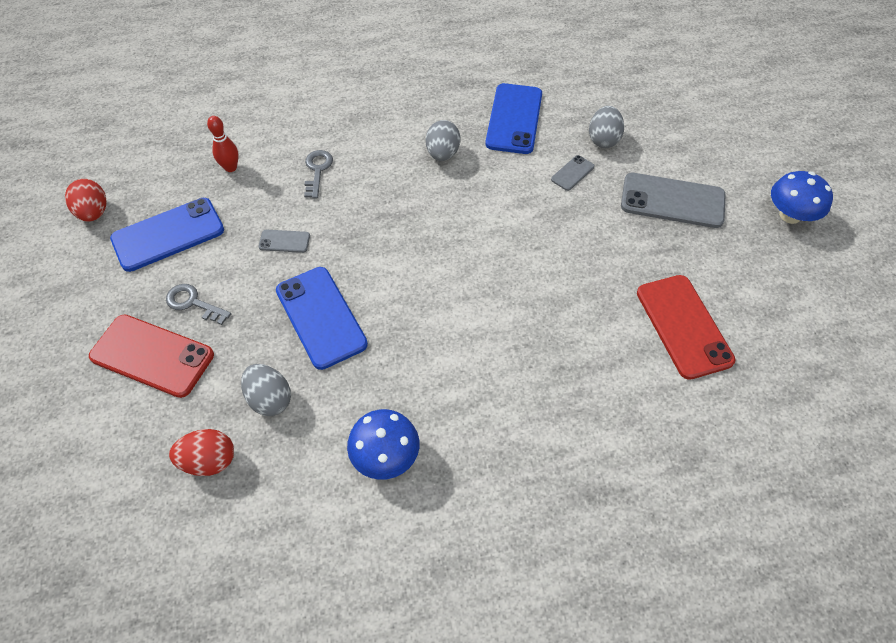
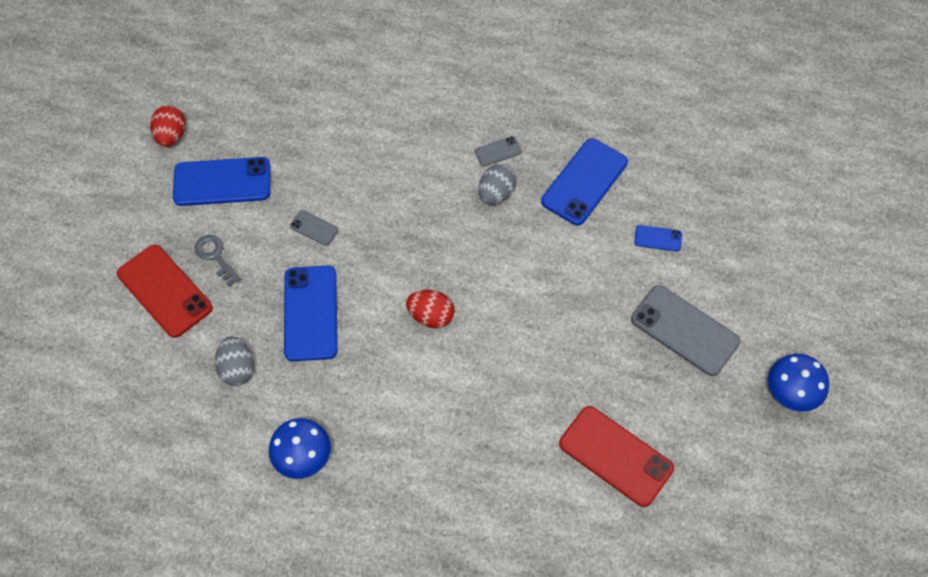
camera: 25 degrees right, 5 degrees up
(209, 461) = (170, 400): red egg -> red egg (431, 316)
(231, 168) = (302, 134): red bowling pin -> none
(317, 170) = (375, 167): grey key -> none
(572, 173) = (606, 263): grey phone -> grey phone (498, 151)
(603, 139) = (658, 238): grey egg -> blue phone
(683, 326) = (615, 456): red phone -> red phone turned 60 degrees counterclockwise

